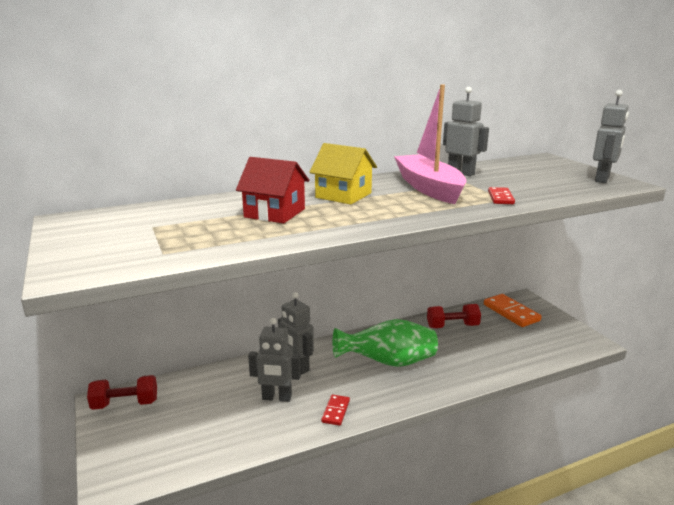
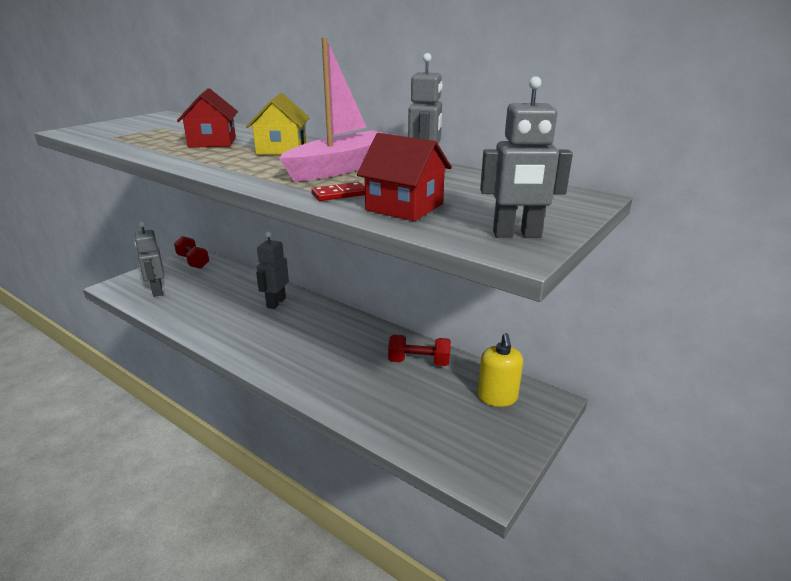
camera: 60 degrees right, 5 degrees up
(276, 398) = (228, 307): grey robot -> grey robot (157, 291)
(335, 411) = (223, 336): red domino -> none
(388, 363) = (314, 342): green vase -> none
(452, 326) = (419, 362): red dumbbell -> red dumbbell turned 45 degrees counterclockwise
(511, 312) = (497, 397): orange domino -> yellow soap dispenser
(540, 189) = (404, 207): none -> red house

